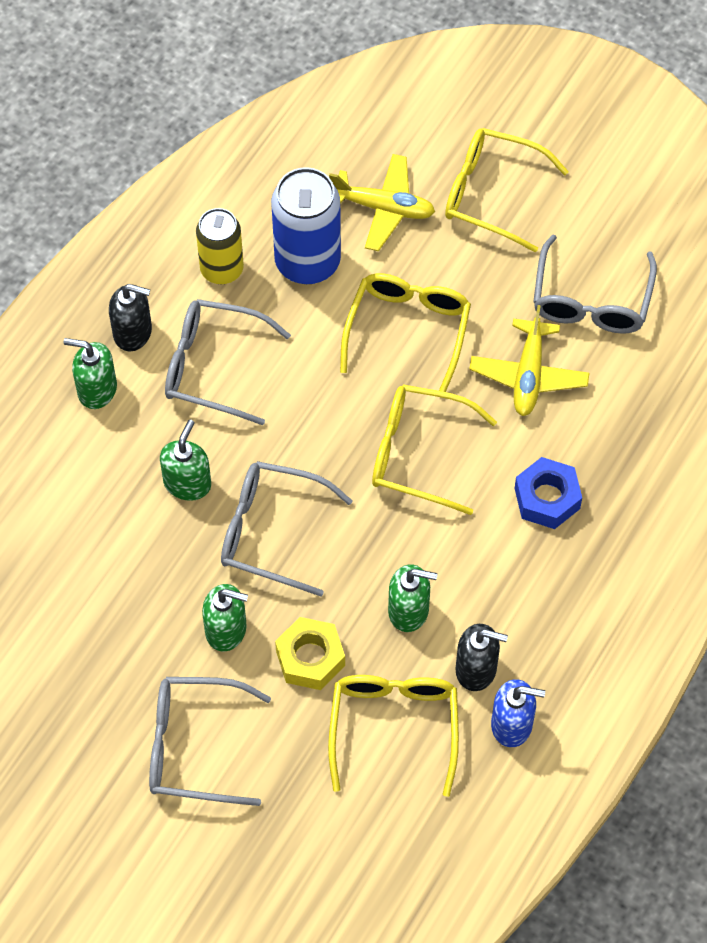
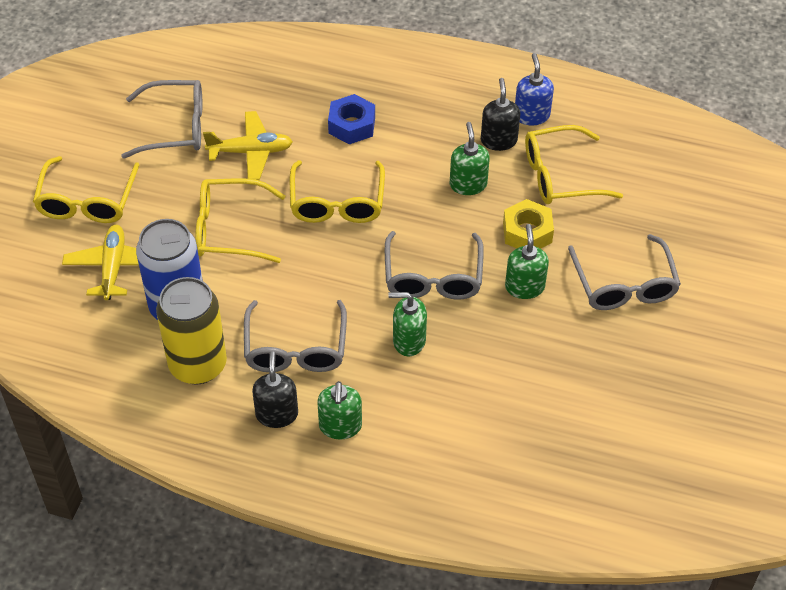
camera: 105 degrees left, 10 degrees down
(222, 269) = (198, 365): yellow can -> yellow can, size x1.51

